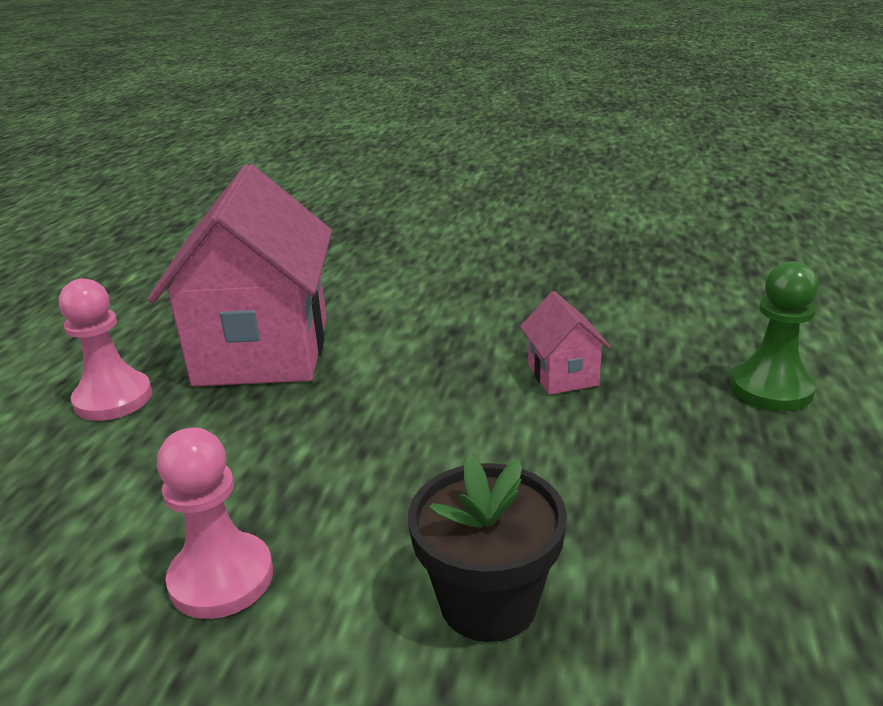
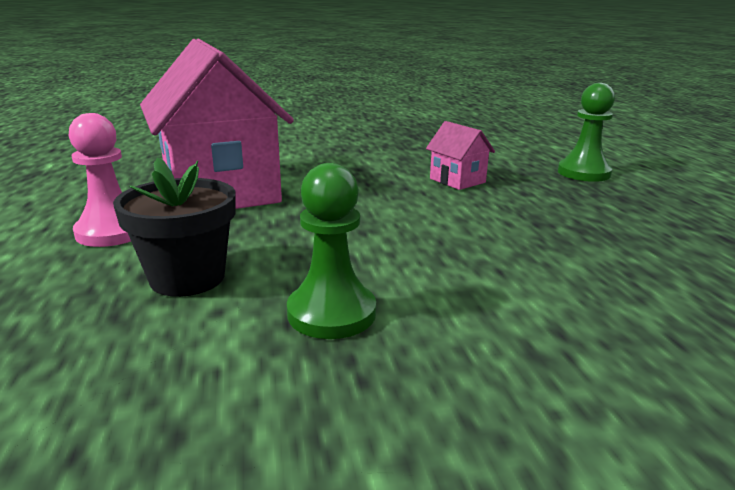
camera: 25 degrees left, 5 degrees down
(221, 578) = (331, 313): pink pawn -> green pawn
(488, 602) = (540, 287): black flower pot -> black flower pot (187, 278)

